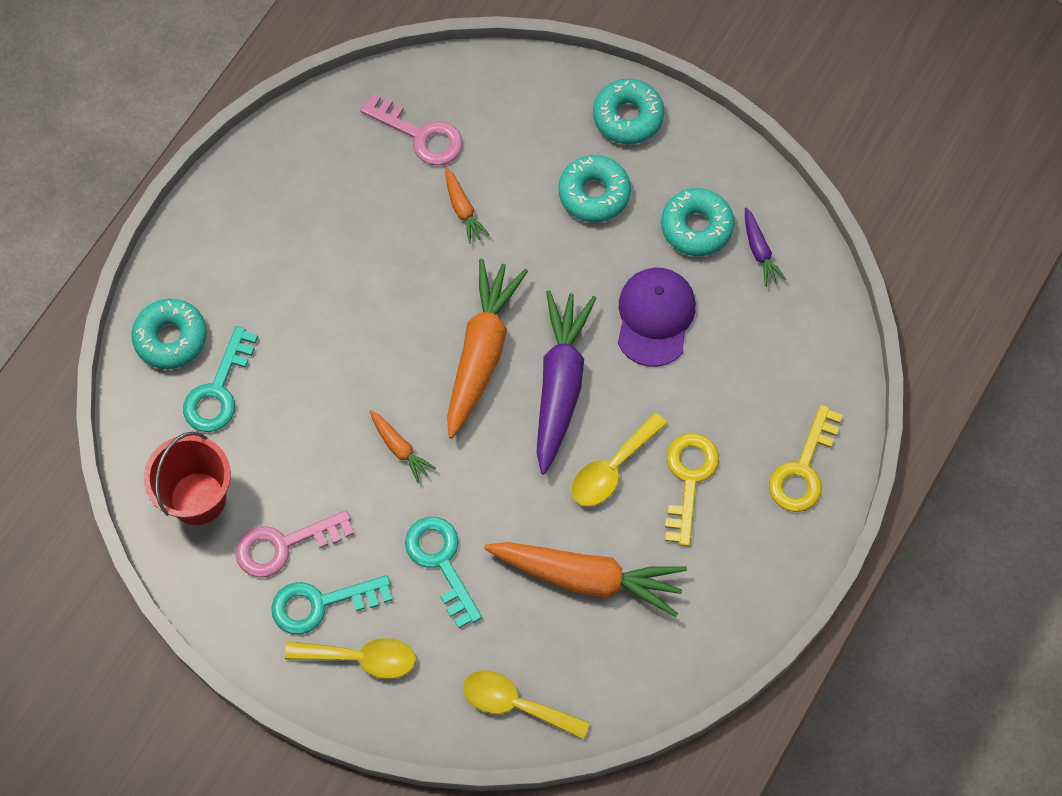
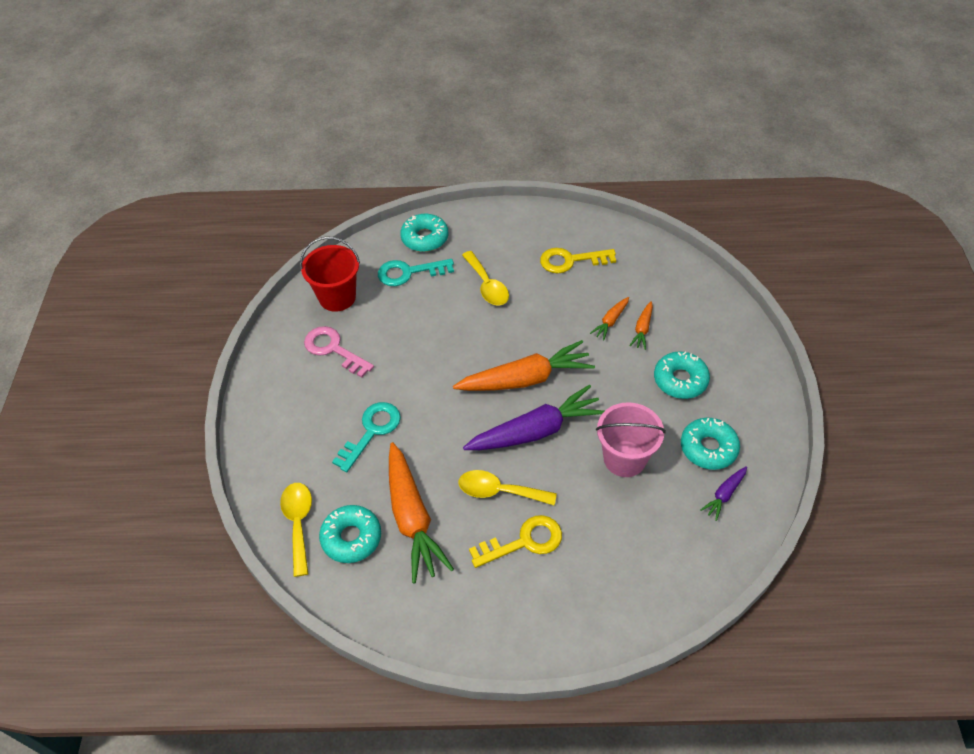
camera: 60 degrees right, 15 degrees down
(321, 604) = (307, 386): turquoise key -> none
(361, 658) = (283, 423): yellow spoon -> yellow spoon (487, 285)
(399, 448) = (432, 371): orange carrot -> orange carrot (642, 329)
(420, 135) = (639, 277): pink key -> none
(628, 117) = (748, 370): turquoise donut -> turquoise donut (351, 538)
(655, 317) = (624, 458): purple cap -> pink bucket
(803, 469) = (585, 613): yellow key -> yellow key (571, 261)

